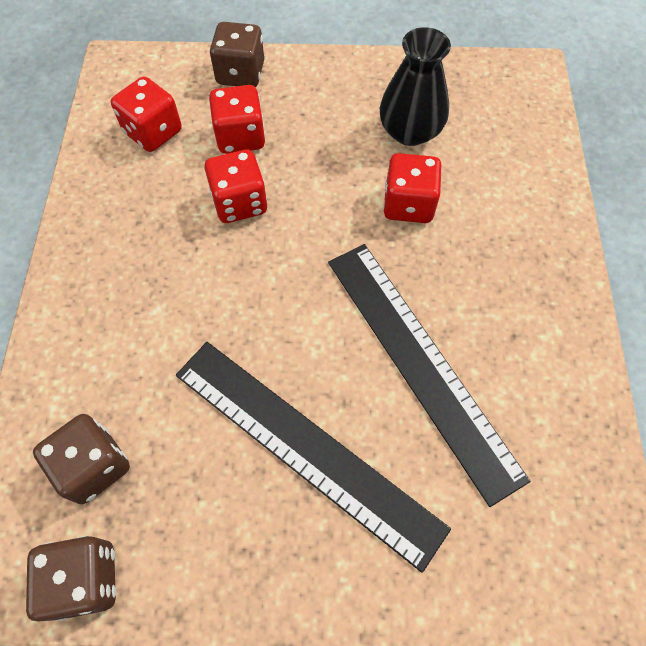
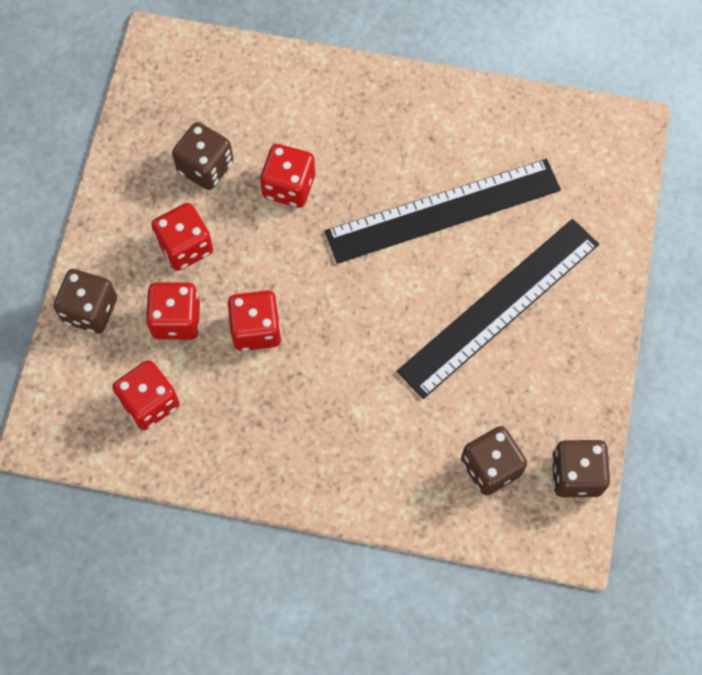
camera: 80 degrees left, 5 degrees up
(319, 130) = (185, 247): none -> red dice
(410, 131) = (205, 167): black vase -> brown dice

